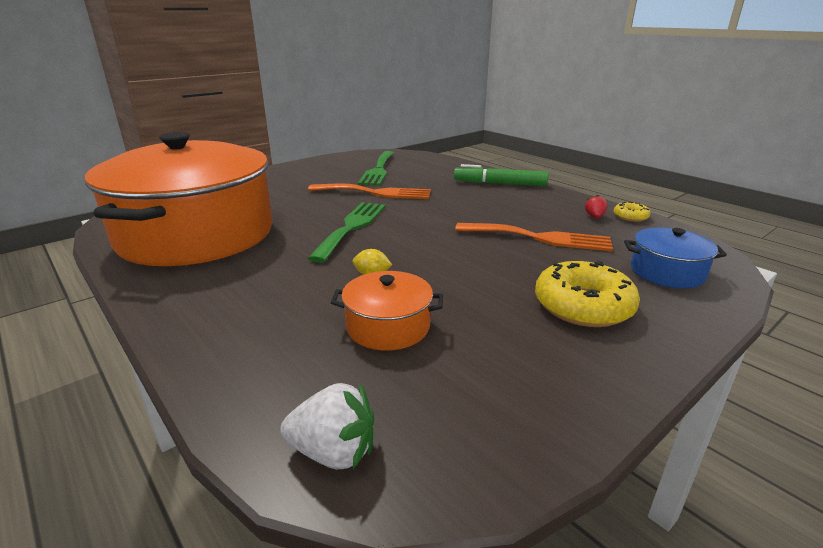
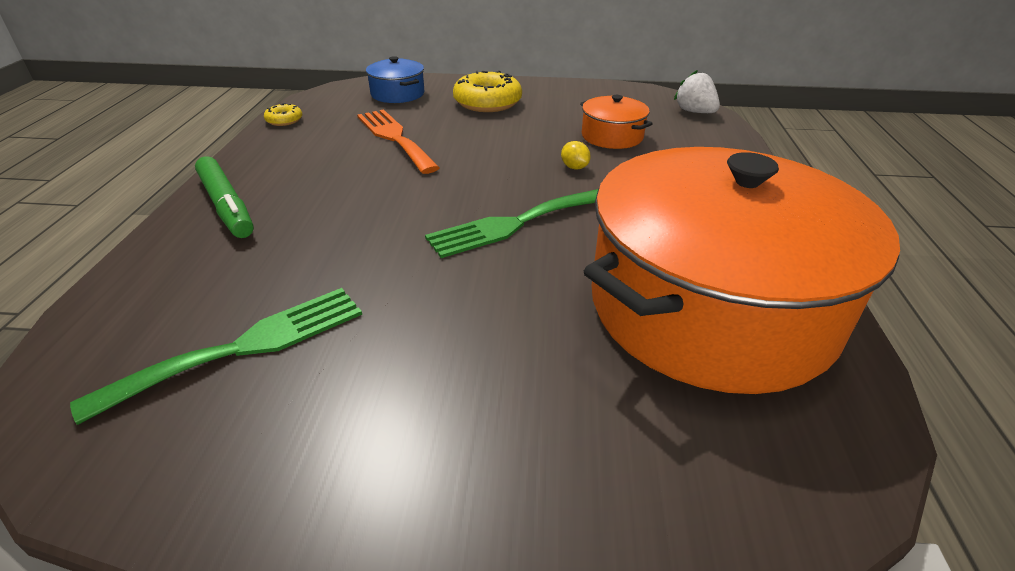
camera: 135 degrees left, 10 degrees up
(375, 193) = (381, 274): orange fork -> none
(594, 217) = (304, 132): red strawberry -> none

